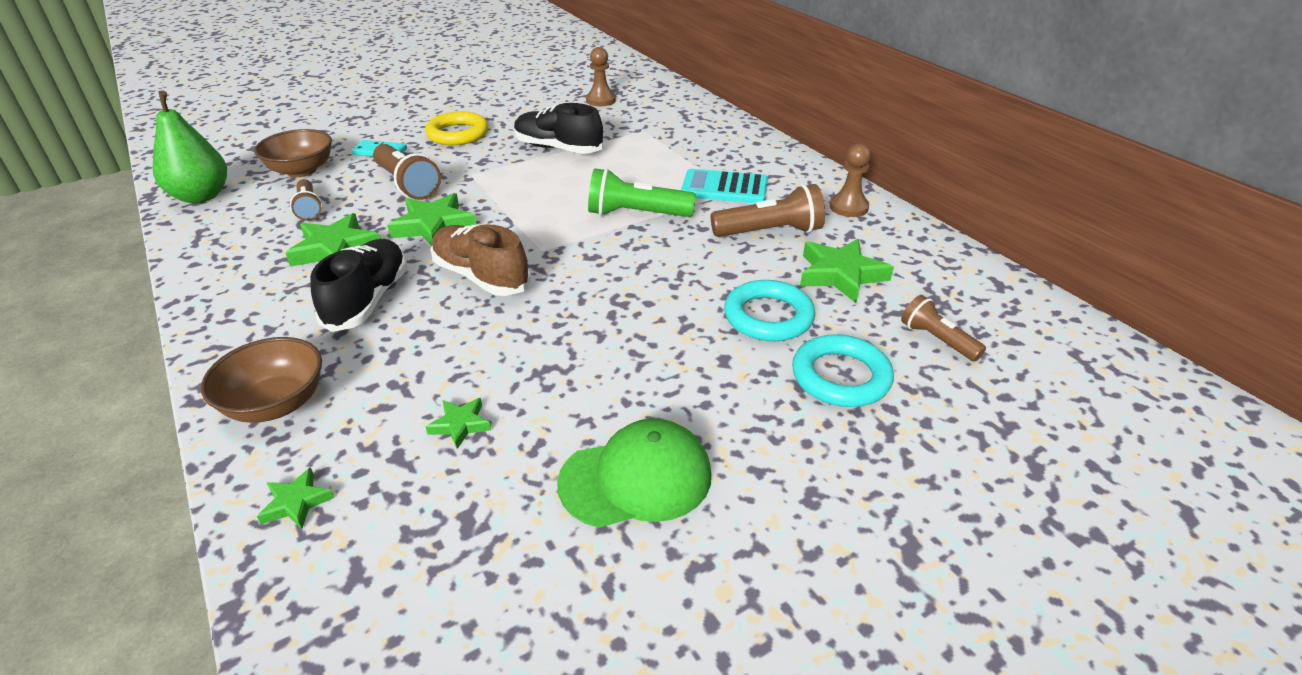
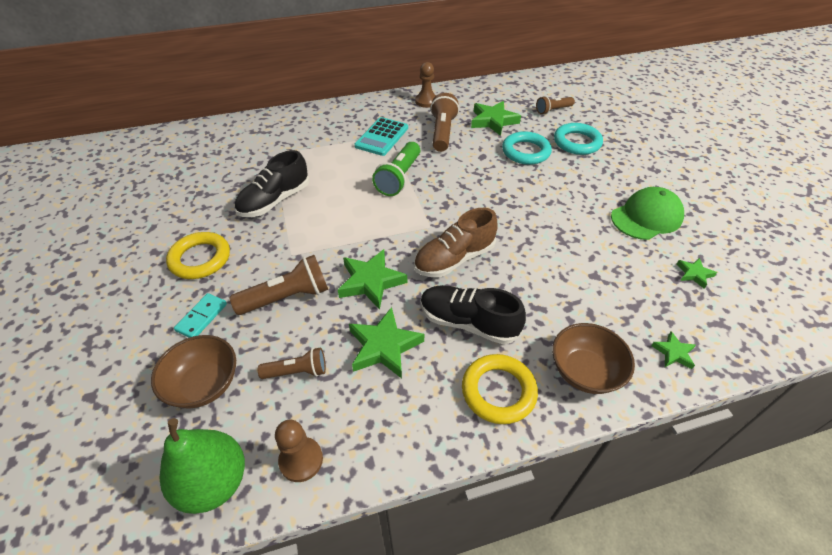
camera: 75 degrees left, 10 degrees up
(259, 333) = (498, 391): none -> yellow ring
(460, 425) = (608, 278): green star -> green star (694, 274)
(601, 100) = (197, 166): brown pawn -> brown pawn (301, 460)
(636, 478) = (646, 217): green cap -> green cap turned 60 degrees clockwise

